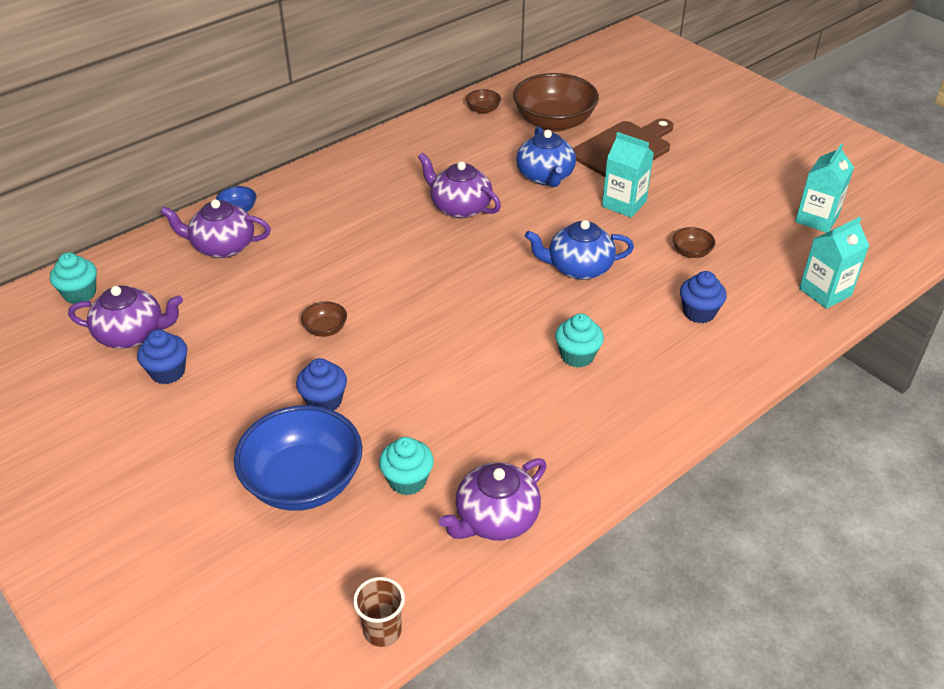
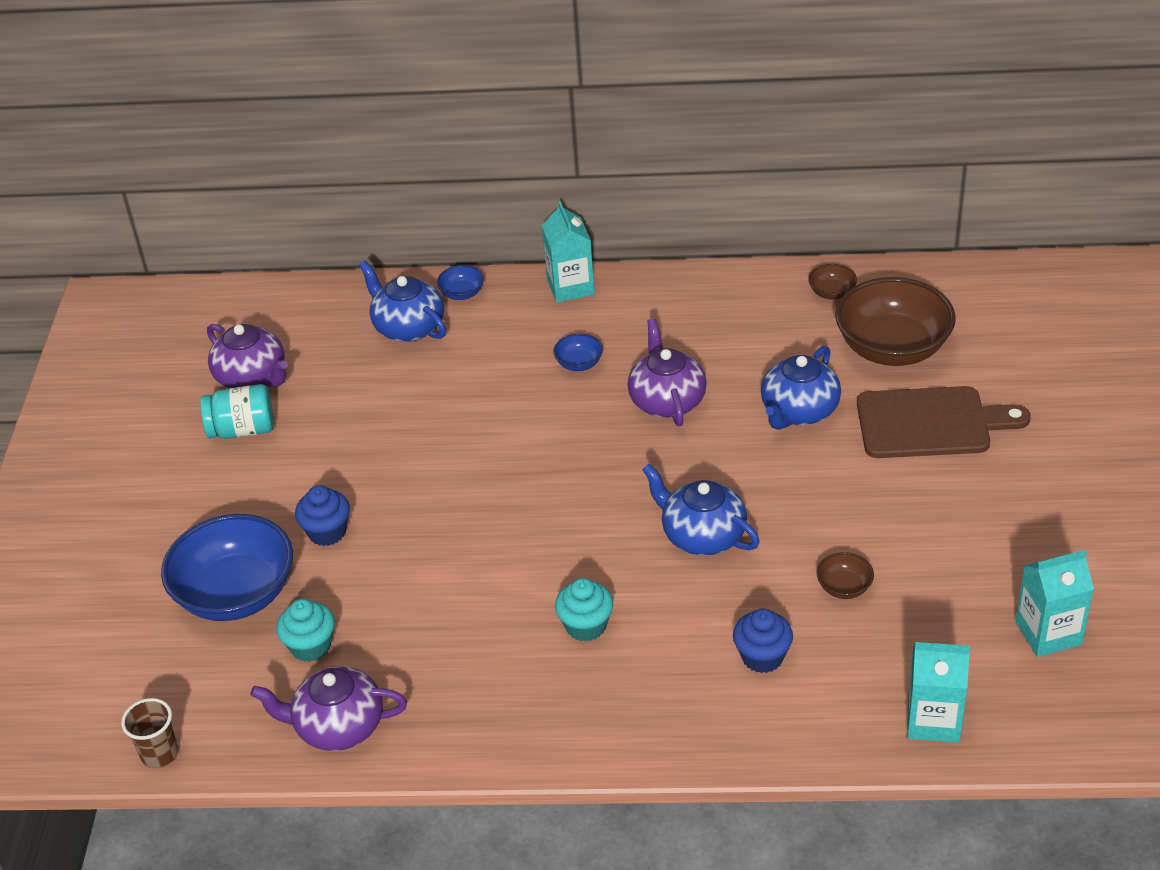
camera: 45 degrees right, 0 degrees up
(80, 294) = (253, 314): turquoise cupcake -> none
(168, 372) = (242, 430): blue cupcake -> turquoise jar
(222, 246) = (408, 327): purple teapot -> blue teapot
(325, 329) = (402, 463): brown bowl -> none
(375, 213) = (579, 363): none -> blue bowl
(624, 204) = (843, 490): turquoise carton -> turquoise carton (570, 287)

